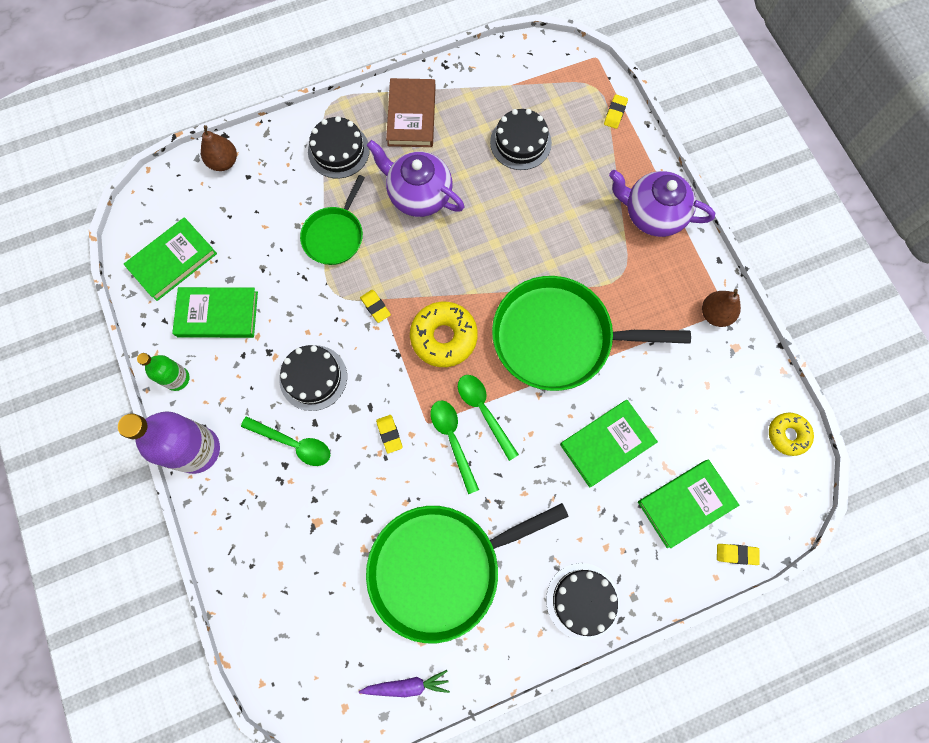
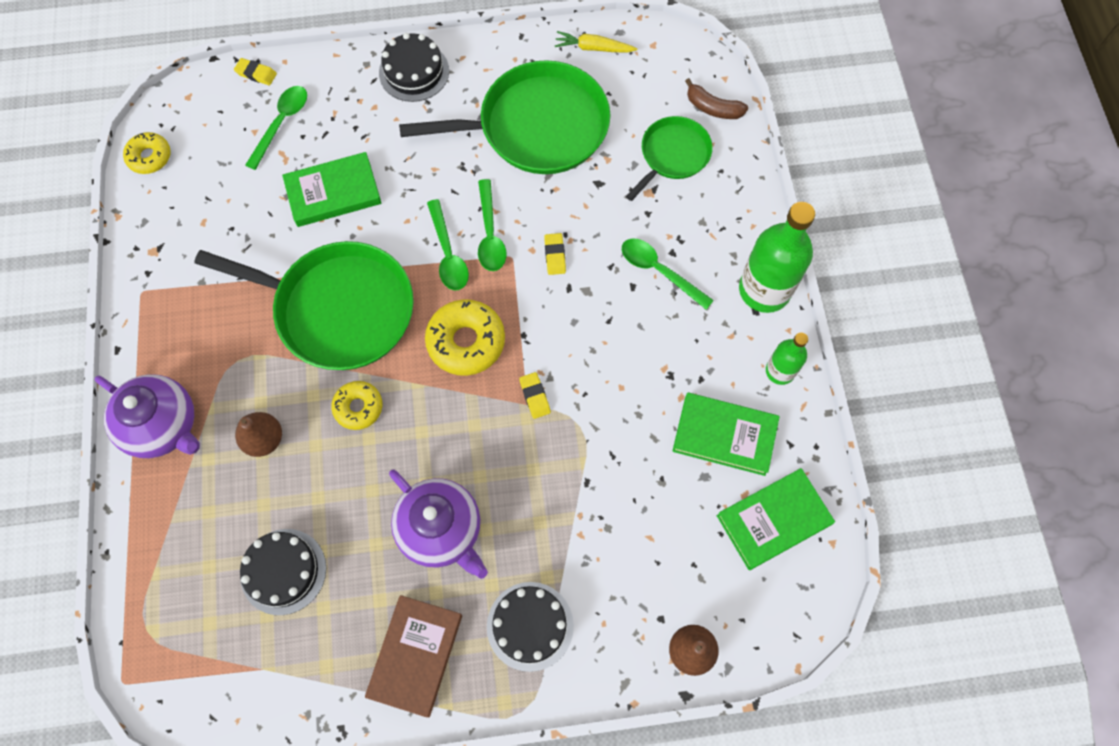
camera: 165 degrees left, 5 degrees down
(197, 450) = (764, 290): purple bottle -> green bottle
(269, 640) = (713, 108): none -> brown banana
(313, 377) = (624, 334): black cake -> none
(335, 235) = (562, 501): green pan -> green pan (672, 155)
(407, 685) = (593, 48): purple carrot -> yellow carrot
(511, 264) = (358, 407): none -> yellow donut
(615, 113) = (140, 582): yellow eraser -> none
(685, 503) = (281, 123): green book -> green spoon
(715, 314) = (155, 291): brown pear -> brown pear (264, 439)

